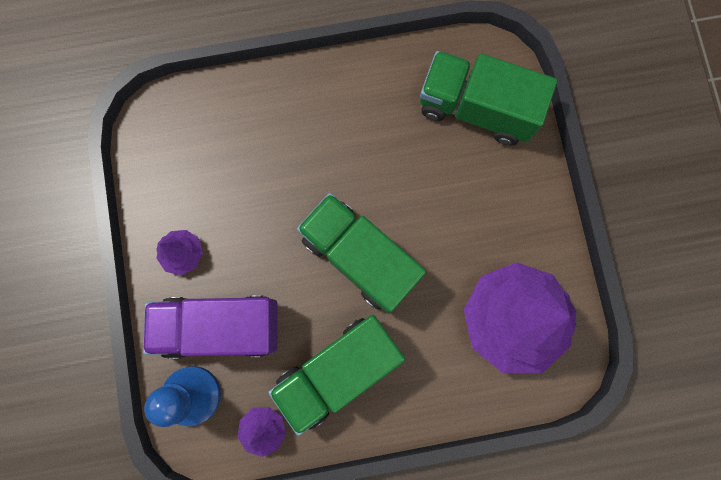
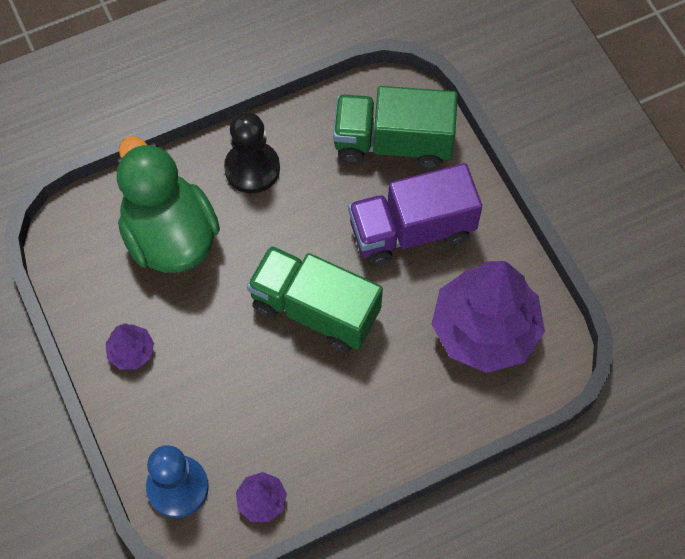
camera: 15 degrees left, 15 degrees down
(220, 326) = (190, 412): purple truck -> purple truck (411, 230)
(246, 149) = (170, 236): none -> green duck
(338, 101) = (252, 168): none -> black pawn
(338, 370) = (323, 424): green truck -> none

